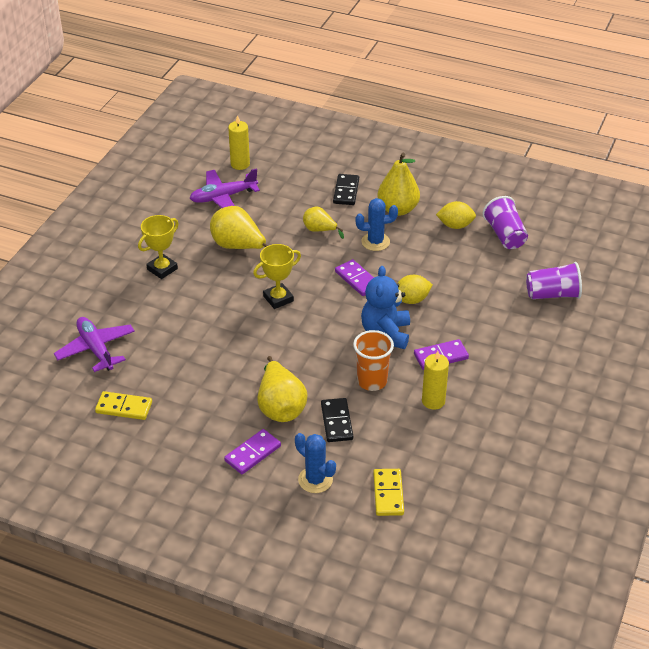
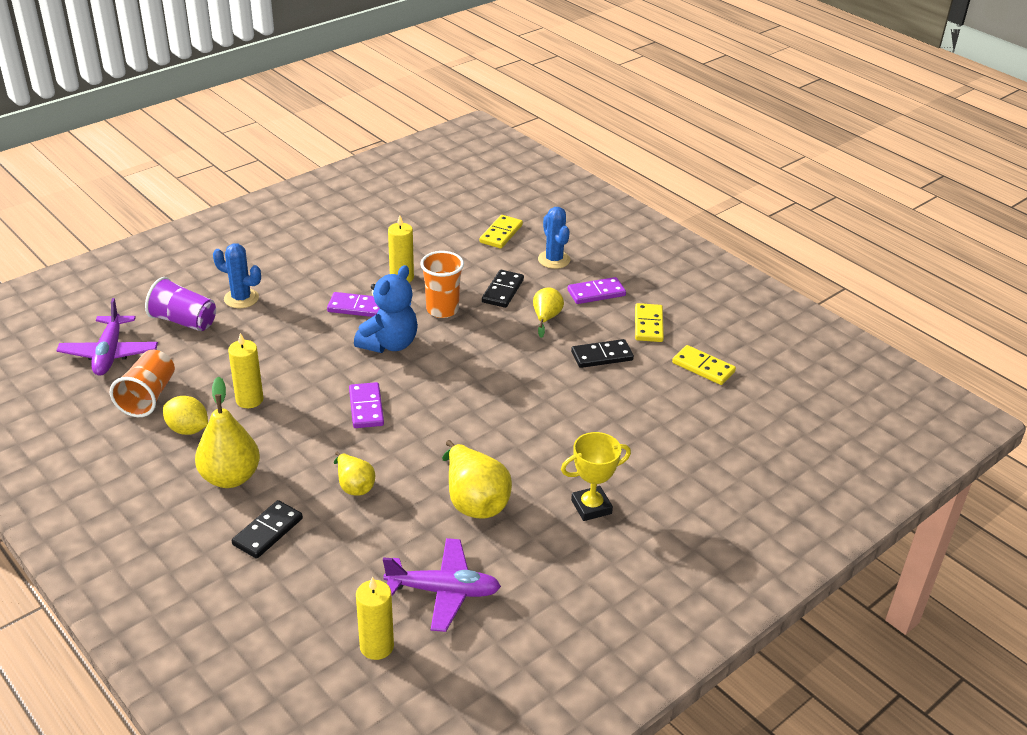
camera: 155 degrees left, 5 degrees down
(96, 349) = (714, 435): purple plane -> purple plane (109, 353)
(188, 435) = (648, 325): none -> yellow domino
(213, 387) = (602, 356): none -> black domino
(278, 298) = (473, 418): yellow trophy -> none
(280, 407) = (546, 318): yellow pear -> yellow pear, size x0.59
(375, 242) = (302, 444): blue cactus -> blue cactus (241, 298)
(411, 300) = (330, 366): yellow lemon -> none
(439, 257) = (249, 400): none -> yellow candle
(505, 235) = (148, 397): purple cup -> orange cup

